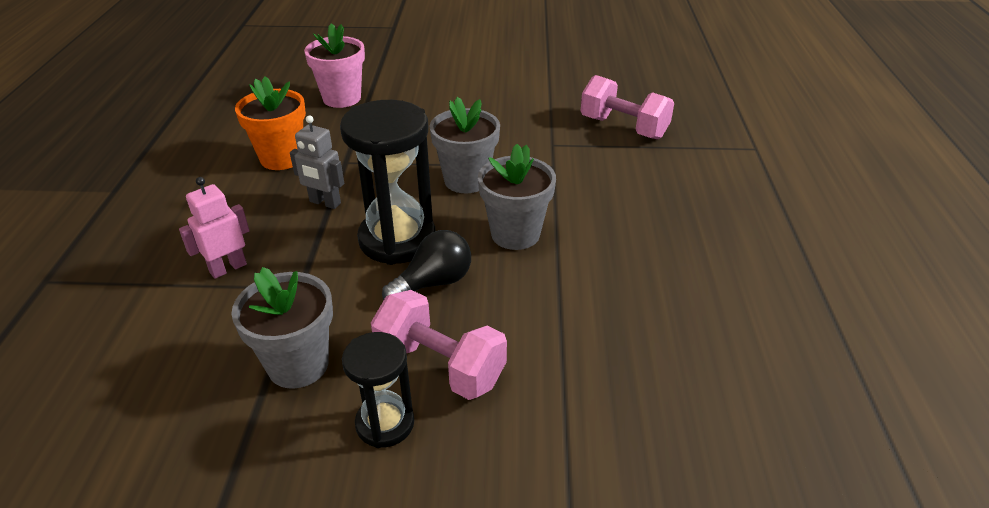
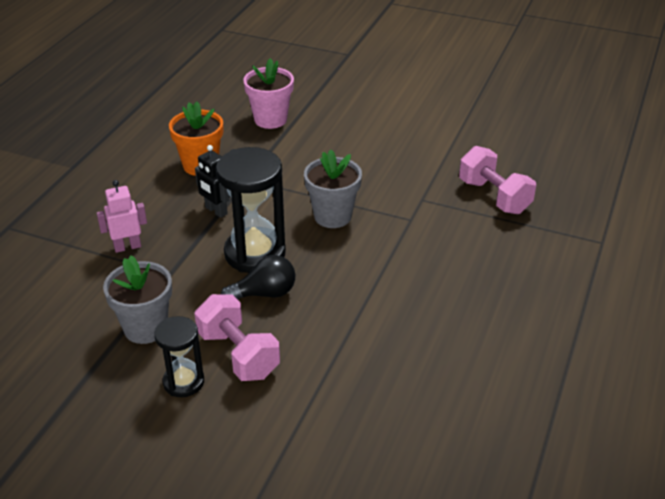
camera: 20 degrees right, 0 degrees up
(325, 203) = (216, 211): grey robot -> black robot
(515, 234) = (346, 270): grey flower pot -> none

